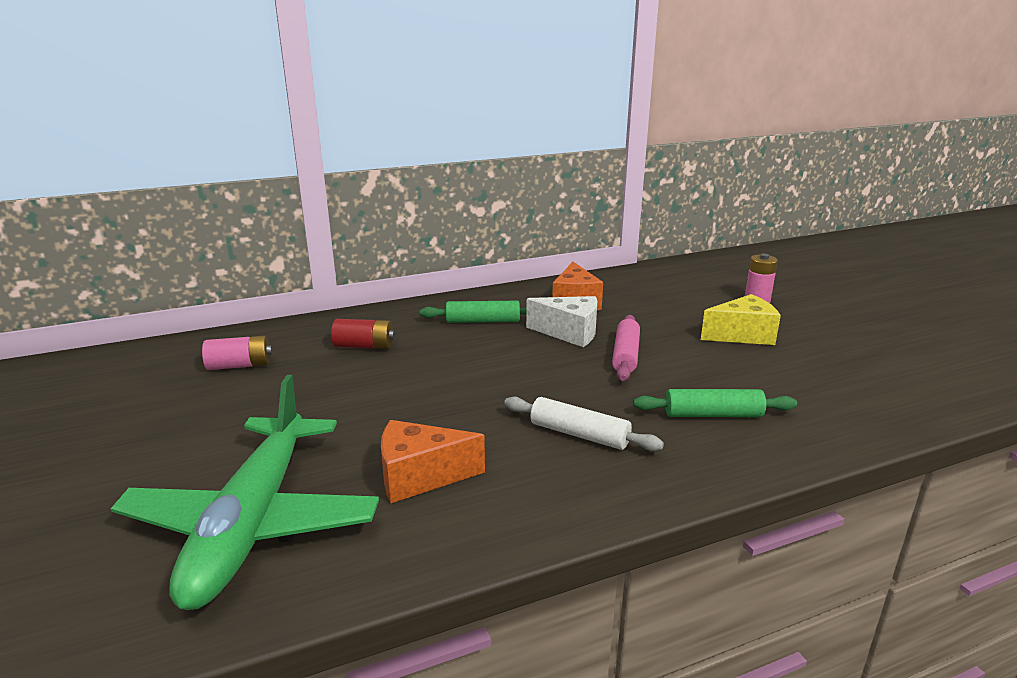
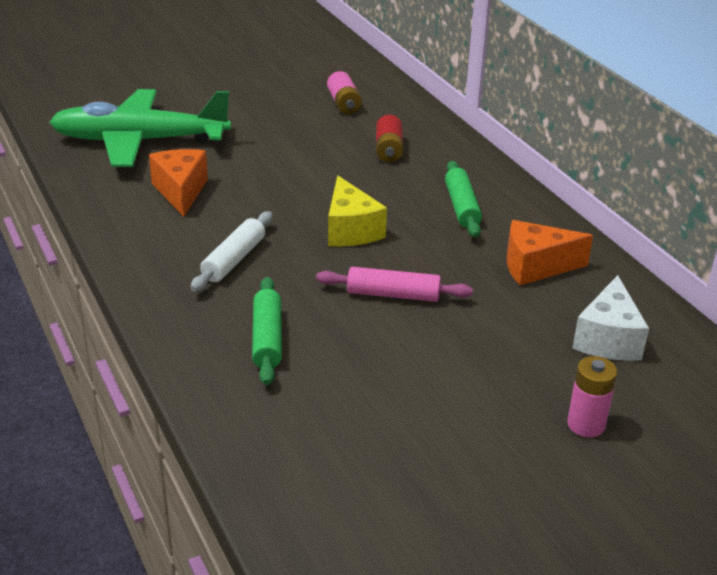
camera: 85 degrees right, 10 degrees up
(569, 333) = (444, 260): white cheese -> white cheese (608, 339)
(742, 335) = (468, 391): yellow cheese -> yellow cheese (350, 230)

